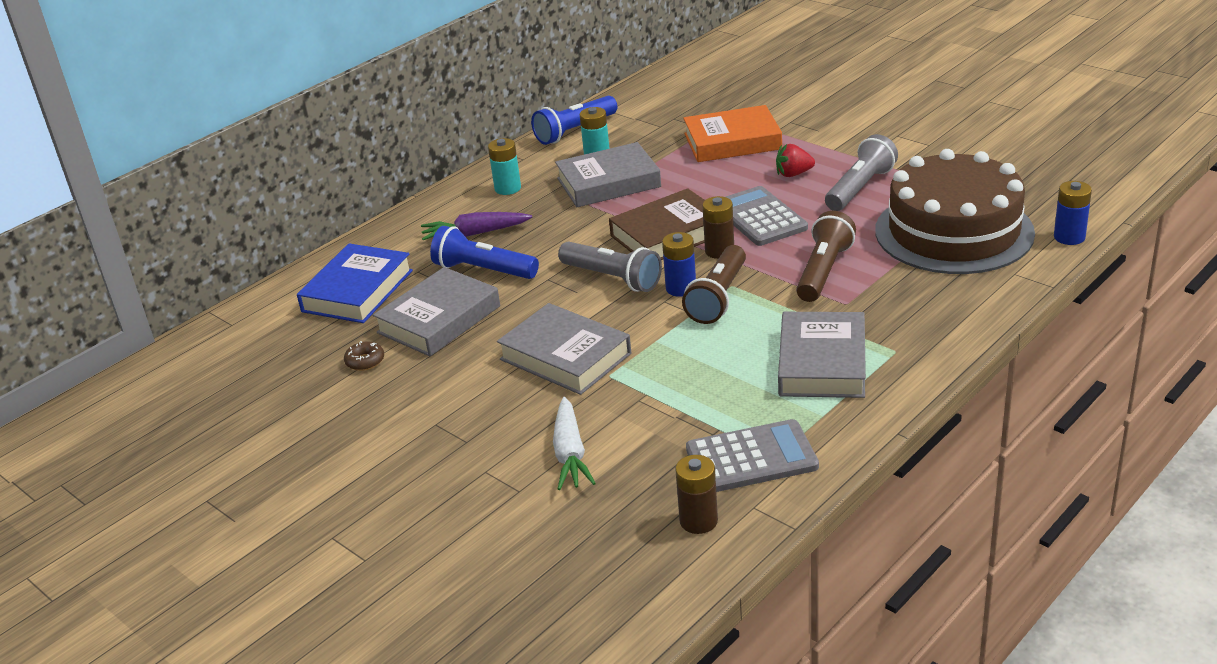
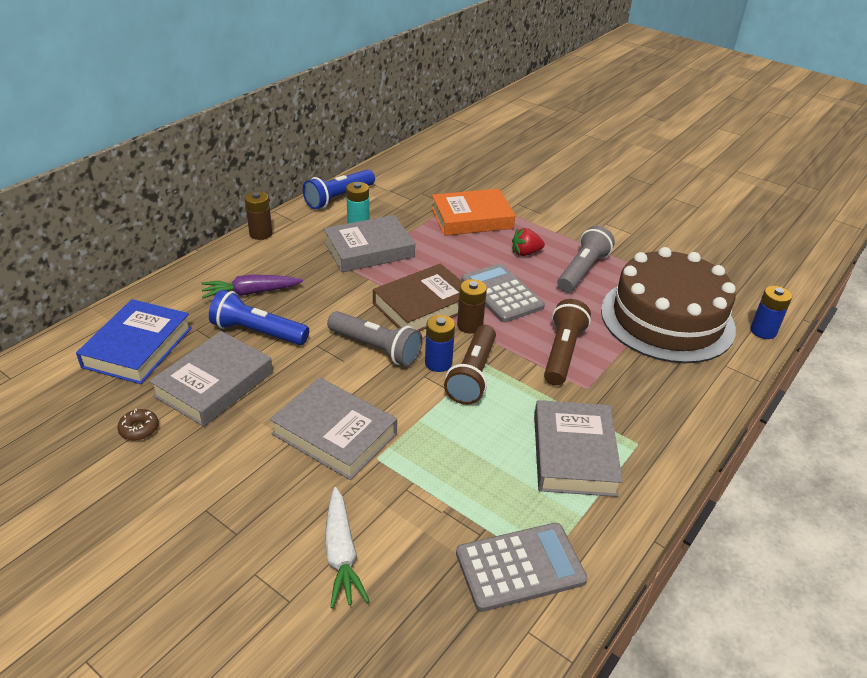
camera: 10 degrees left, 5 degrees up
(507, 188) = (281, 249): turquoise battery -> none
(698, 521) = (475, 649): brown battery -> brown battery (261, 234)

